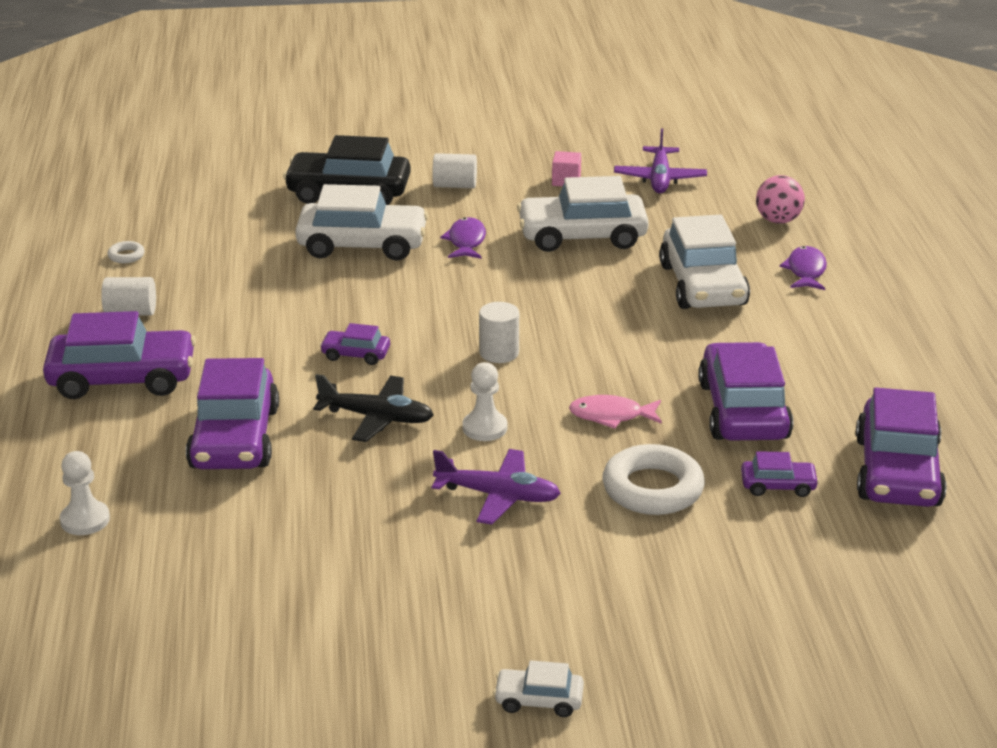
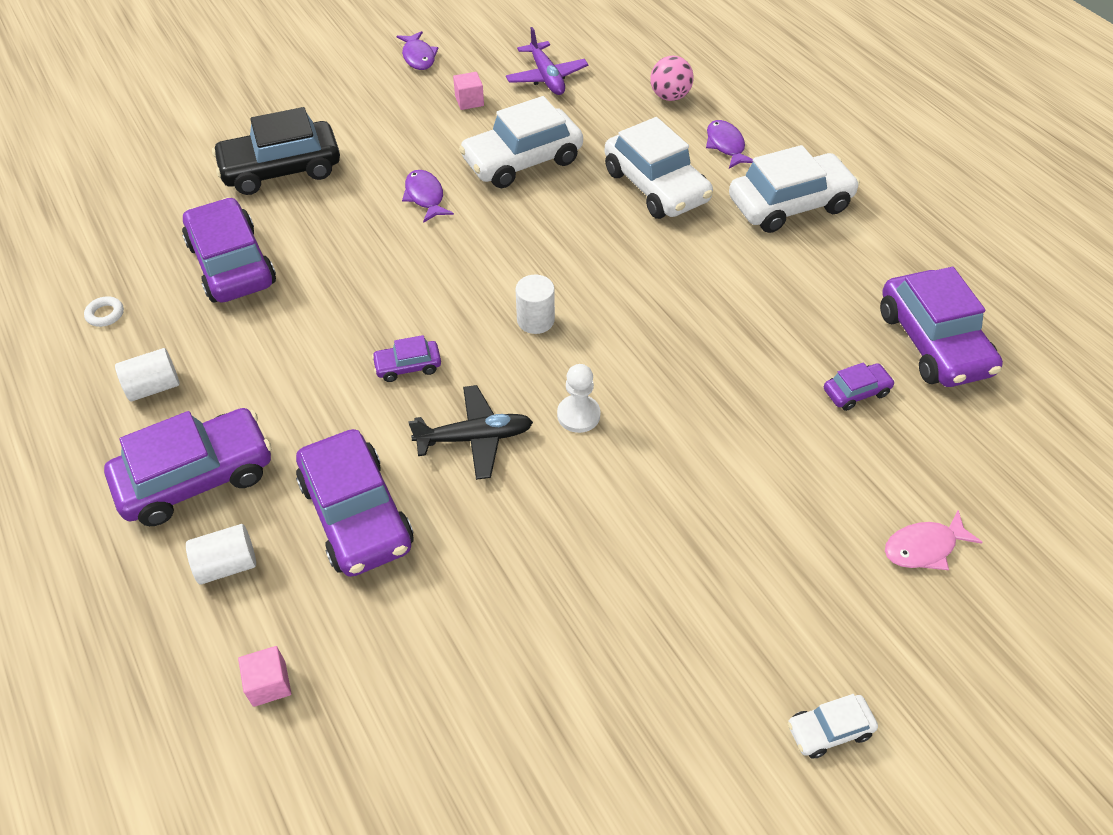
camera: 25 degrees left, 20 degrees up
(85, 520) = (269, 684): white pawn -> pink cube
(362, 245) = (332, 229): white car -> white car (789, 204)
(455, 185) = (375, 134): white cylinder -> white cylinder (227, 565)
(498, 496) = (641, 493): purple plane -> none
(542, 137) = (418, 57): none -> purple fish
(611, 416) = (675, 361): pink fish -> pink fish (924, 547)
(652, 489) = (762, 434): white ring -> none
(743, 410) = (776, 317): purple car -> purple car (232, 264)

